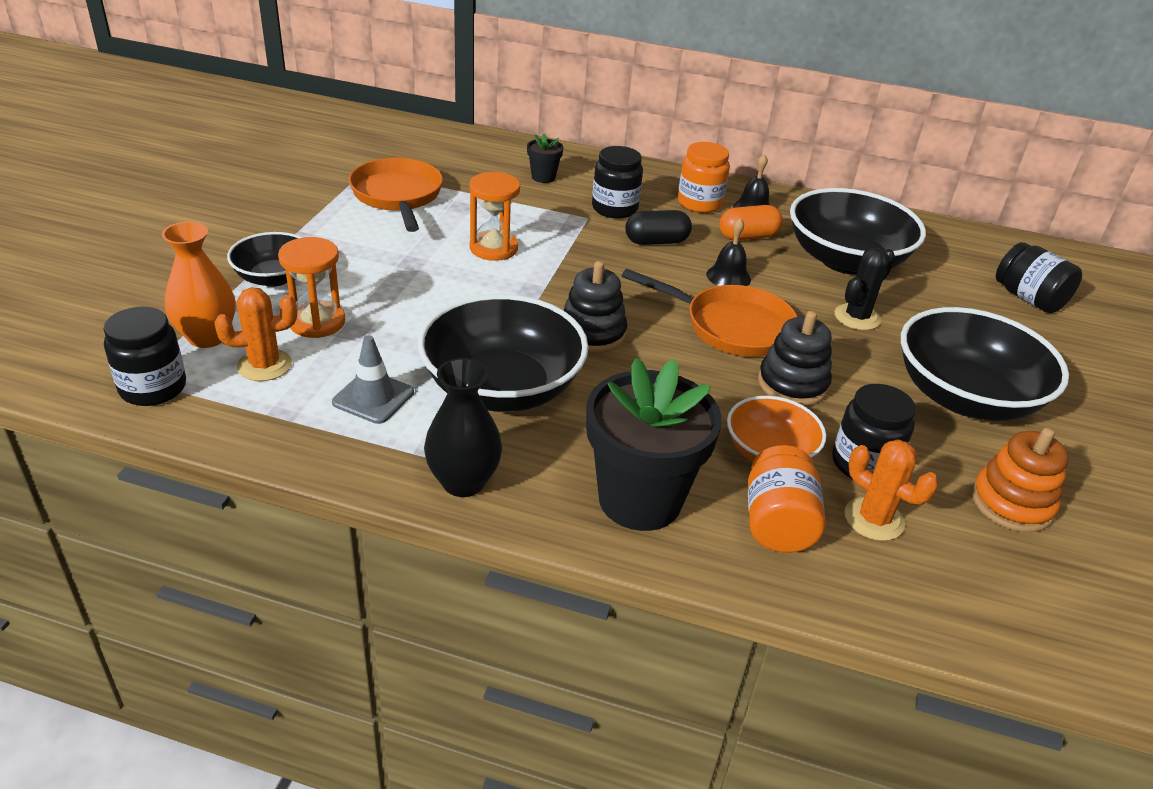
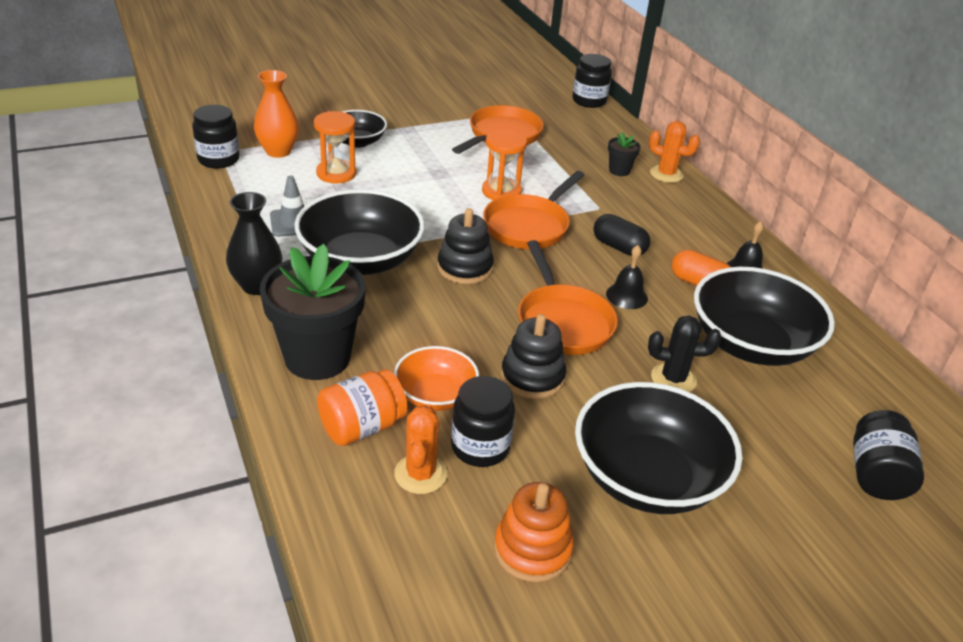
camera: 50 degrees right, 0 degrees up
(264, 365) = (277, 178): orange cactus -> orange cactus (666, 174)
(568, 265) = (529, 226): none -> orange pan
(614, 208) = (631, 213): black jar -> black jar (589, 101)
(699, 203) = (706, 244): orange jar -> none

